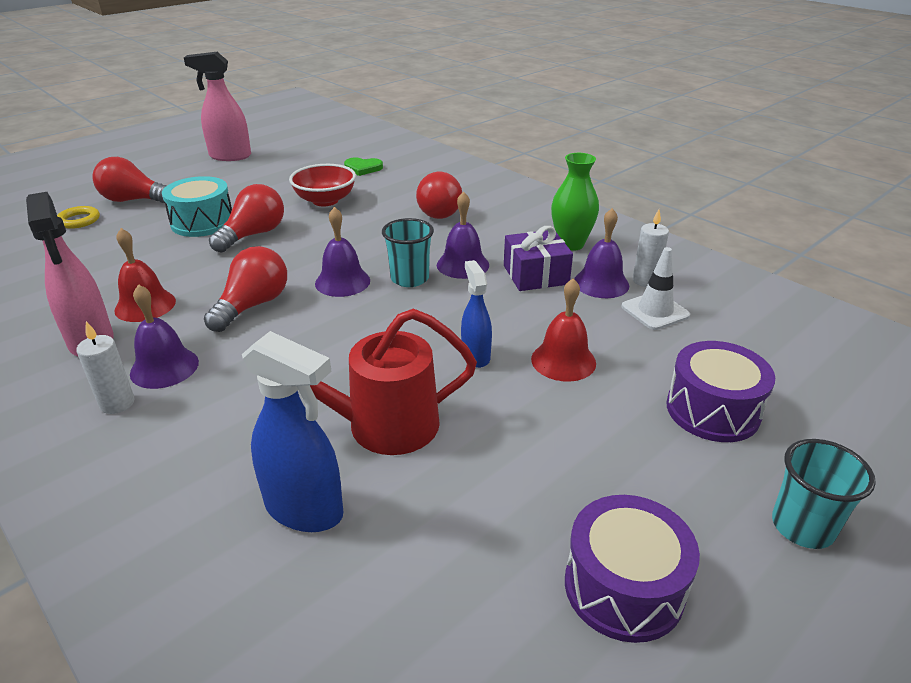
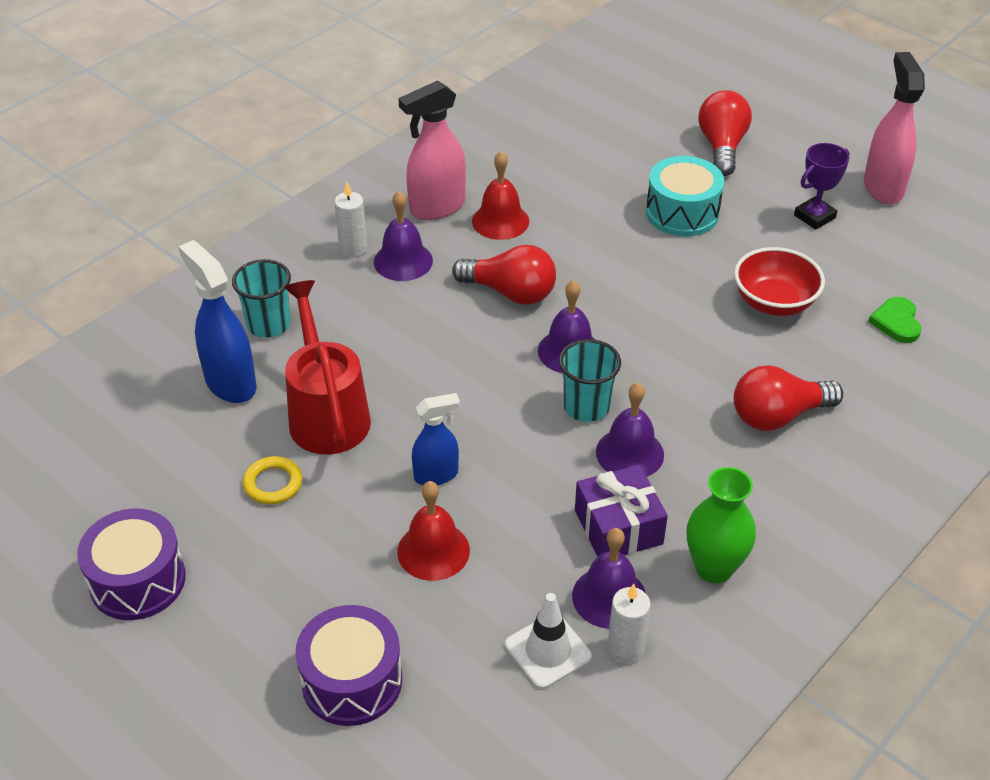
camera: 85 degrees right, 10 degrees up
(79, 220) = (661, 125): yellow ring -> yellow ring (273, 483)
(243, 179) = (814, 216): none -> purple trophy
(253, 235) = (662, 259): red light bulb -> none
(305, 509) = (230, 383): blue spray bottle -> blue spray bottle turned 120 degrees clockwise
(802, 526) = (187, 724): turquoise cup -> turquoise cup (268, 324)

